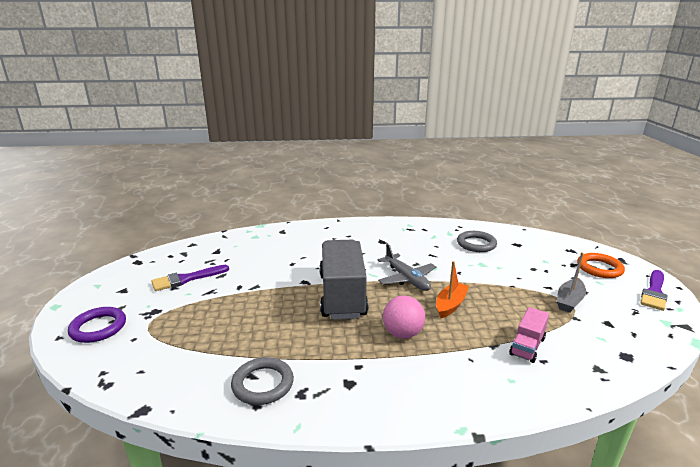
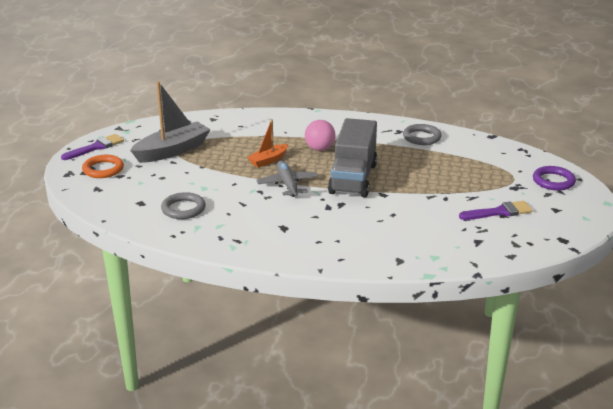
camera: 165 degrees left, 5 degrees up
(527, 346) = (241, 132): pink truck -> none
(569, 301) = (172, 151): grey boat -> grey boat, size x1.80

